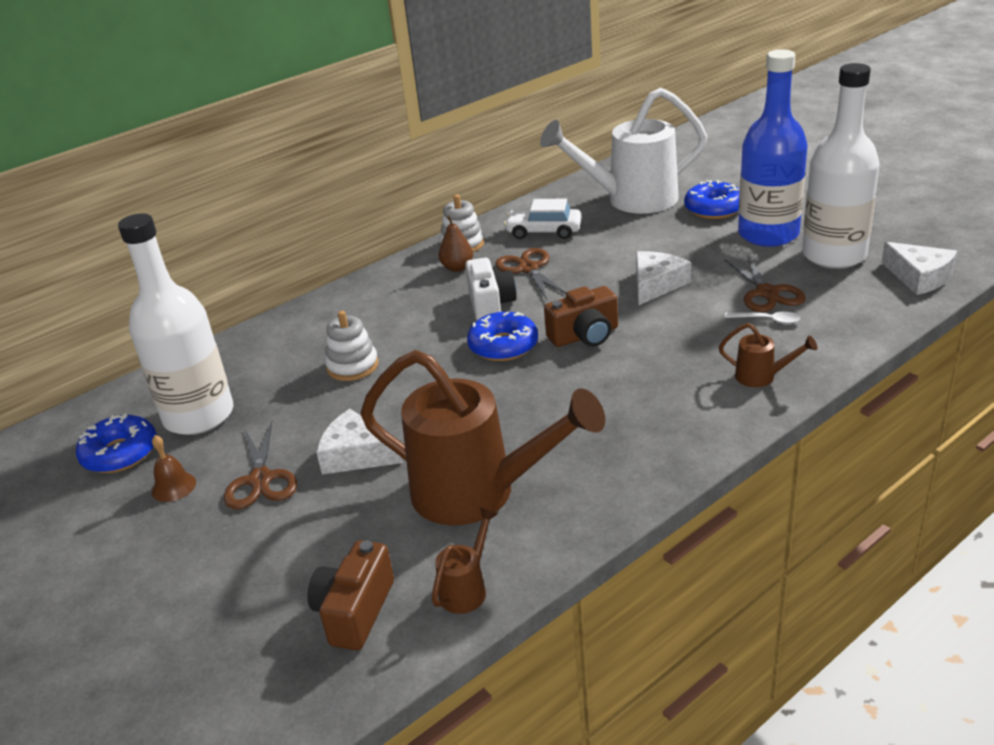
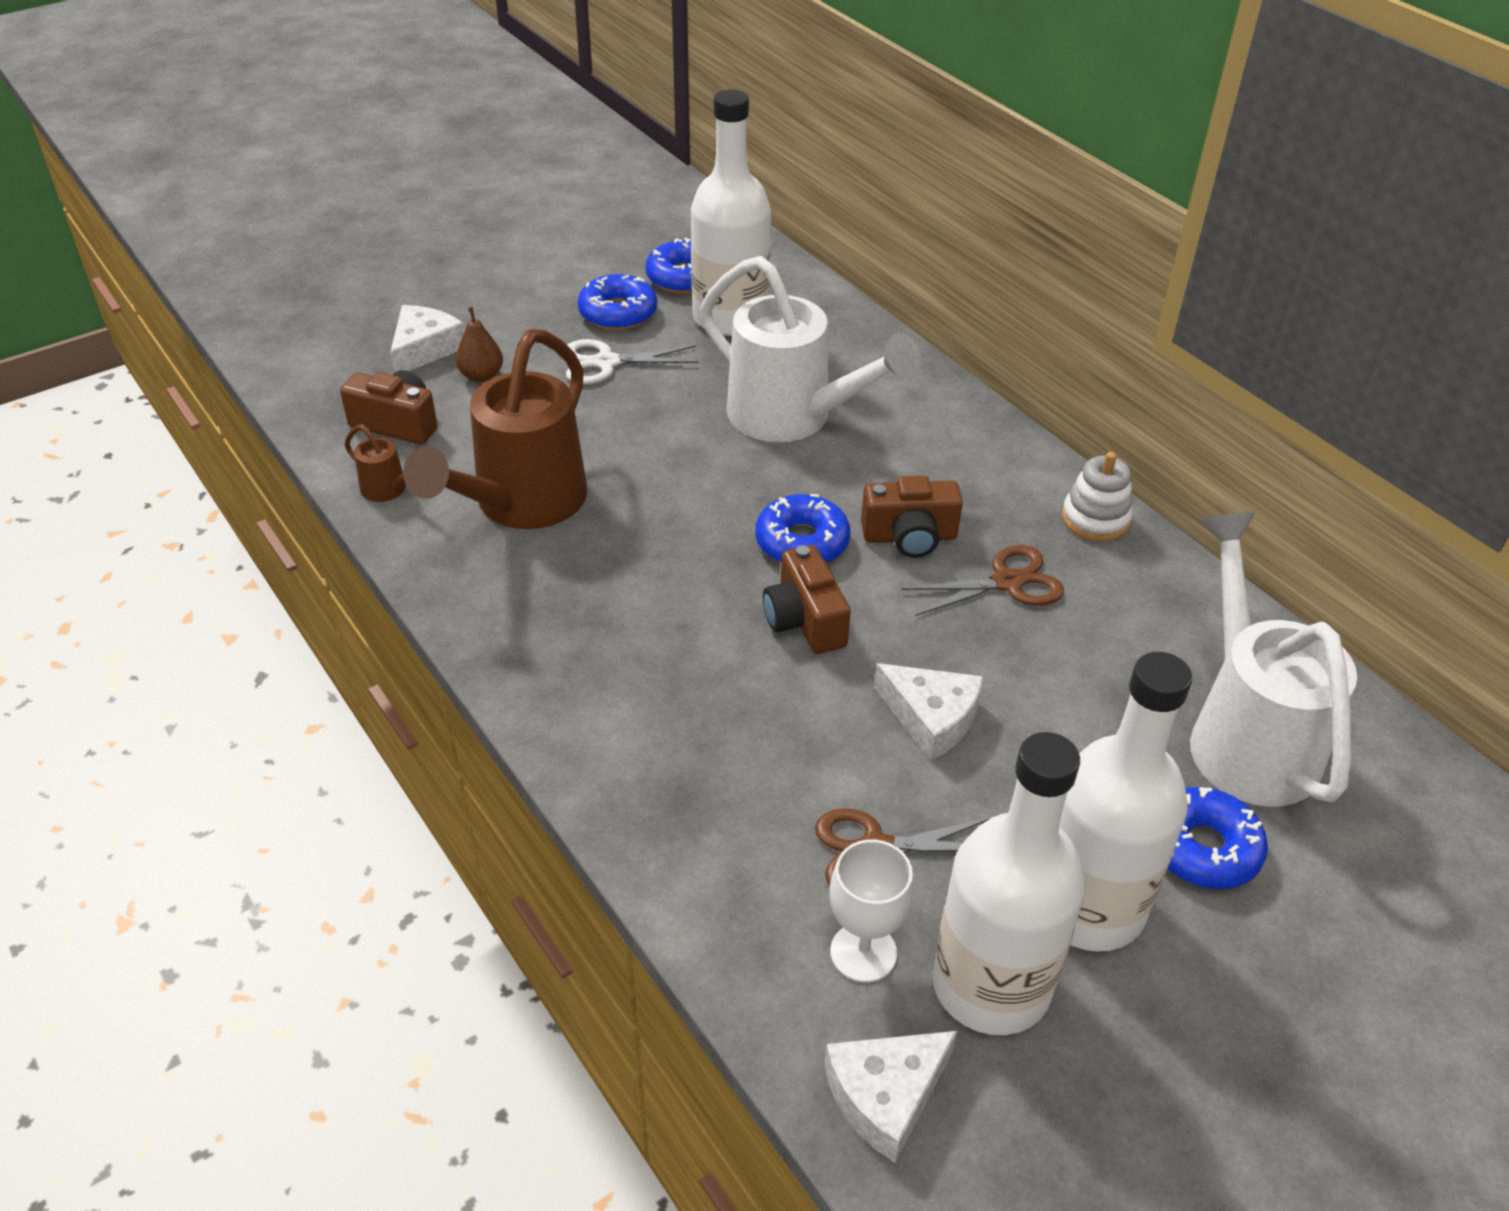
camera: 90 degrees right, 10 degrees up
(174, 487) = (618, 313): brown bell -> blue donut
(261, 479) = (606, 363): brown scissors -> white scissors
(352, 366) = (792, 418): white stacking toy -> white watering can
(356, 454) = (621, 422): white cheese -> white cheese (425, 349)
(457, 268) = (1022, 511): brown pear -> brown pear (481, 376)
(490, 305) = (909, 537): white camera -> brown camera
(544, 231) = (1130, 610): white car -> none
(761, 377) = (648, 786): brown watering can -> none
(767, 320) = (793, 830): white spoon -> none
(768, 234) = (1087, 906): blue bottle -> white bottle
(839, 290) = (863, 952): none -> white goblet

